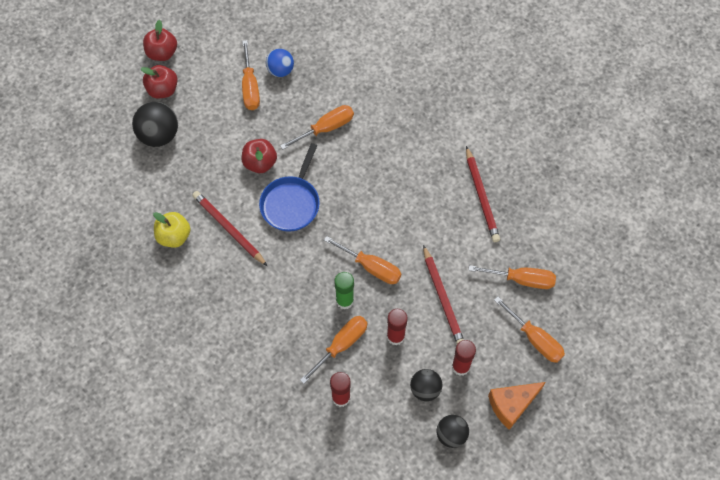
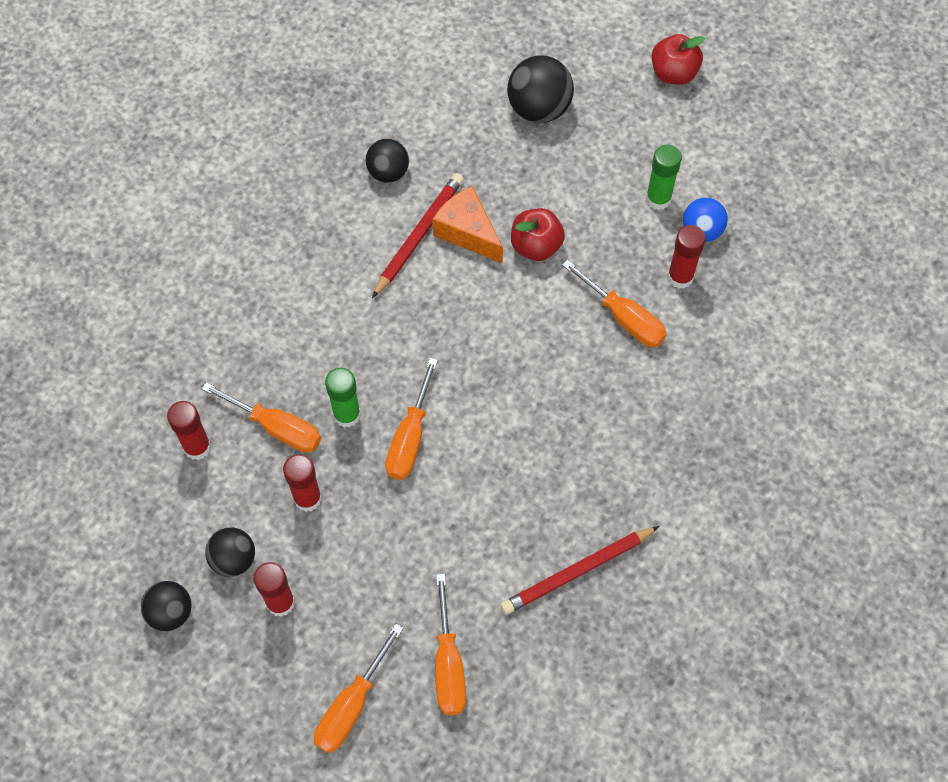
camera: 75 degrees right, 0 degrees up
(162, 90) = (613, 91): red apple -> none
(174, 236) = (388, 172): yellow apple -> black ball
(250, 87) = (658, 199): orange screwdriver -> green glue stick
(291, 203) = (483, 304): blue pan -> none
(308, 91) = (680, 277): none -> red glue stick
(443, 298) = (385, 551): red pencil -> none
(512, 405) = (235, 691): orange cheese -> orange cheese (467, 232)

